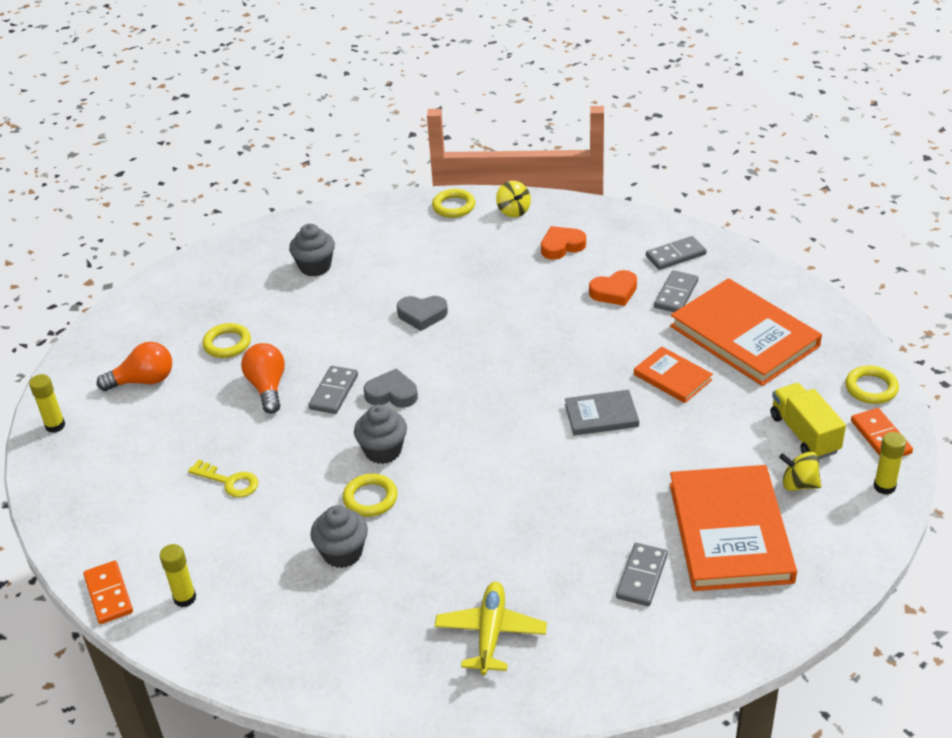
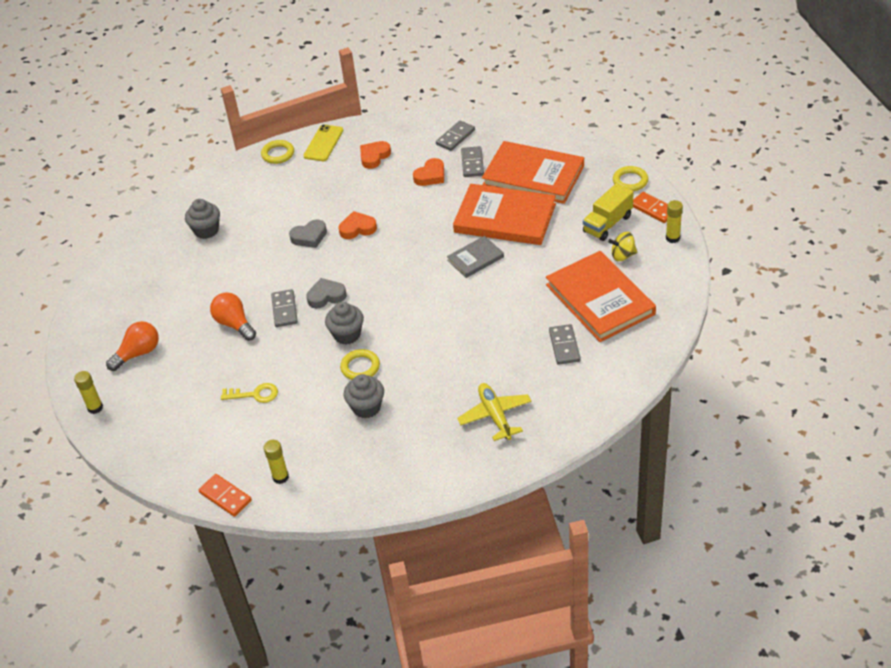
camera: 25 degrees left, 5 degrees up
(227, 344) = (181, 306): yellow ring -> none
(484, 325) = (357, 228): none -> orange heart
(513, 211) = (323, 143): yellow spinning top -> yellow phone
(672, 377) = (505, 218): orange book -> orange book, size x1.96
(804, 434) = (607, 224): yellow truck -> yellow truck turned 90 degrees counterclockwise

